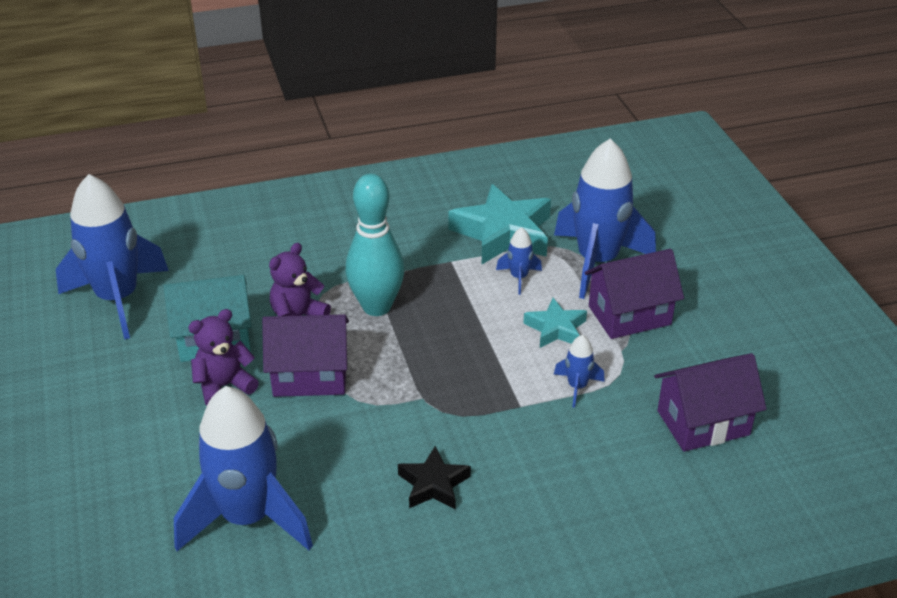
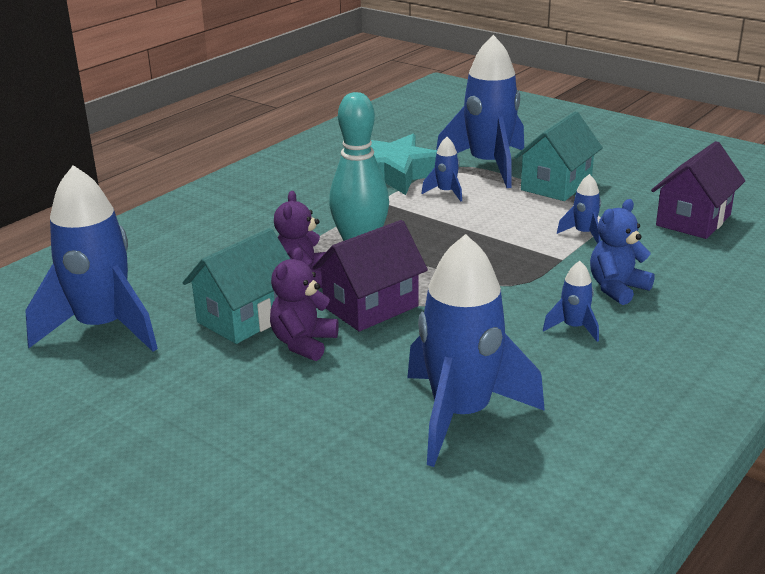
camera: 35 degrees left, 10 degrees down
(433, 484) = (573, 328): black star -> blue rocket
(524, 463) = (617, 288): none -> blue teddy bear
(555, 329) = (518, 209): turquoise star -> none
(629, 315) = (556, 185): purple house -> turquoise house

